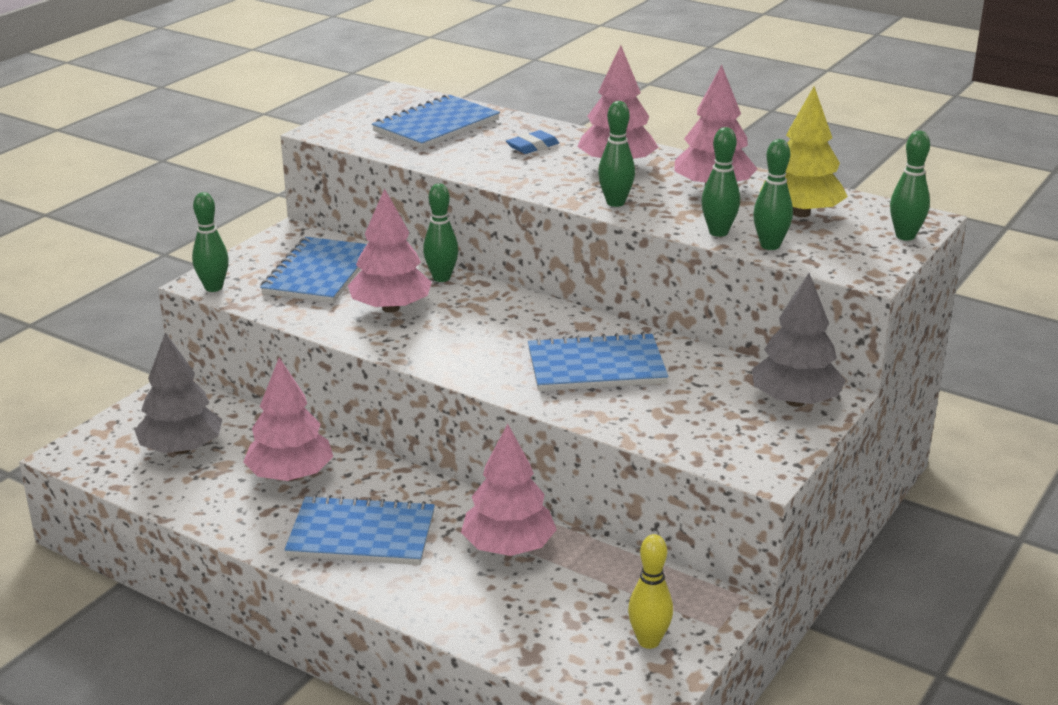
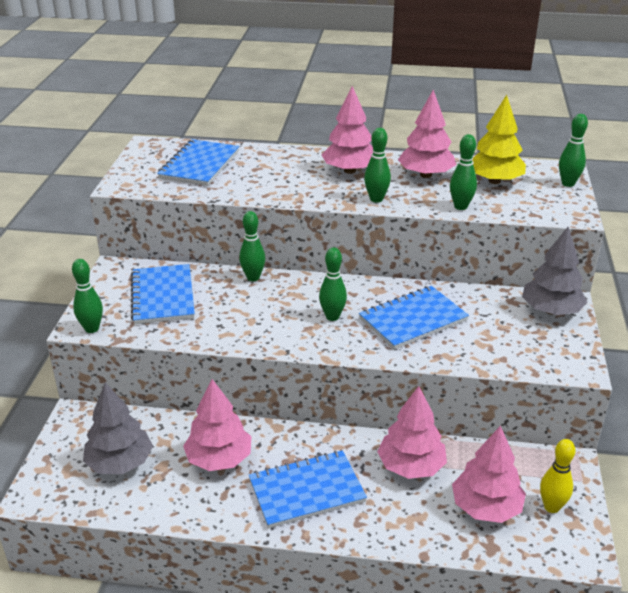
camera: 25 degrees left, 5 degrees up
(391, 308) = (238, 311): pink tree -> pink tree (486, 507)
(532, 146) = (281, 168): blue eraser -> none
(770, 245) = (500, 209): green bowling pin -> green bowling pin (332, 316)

